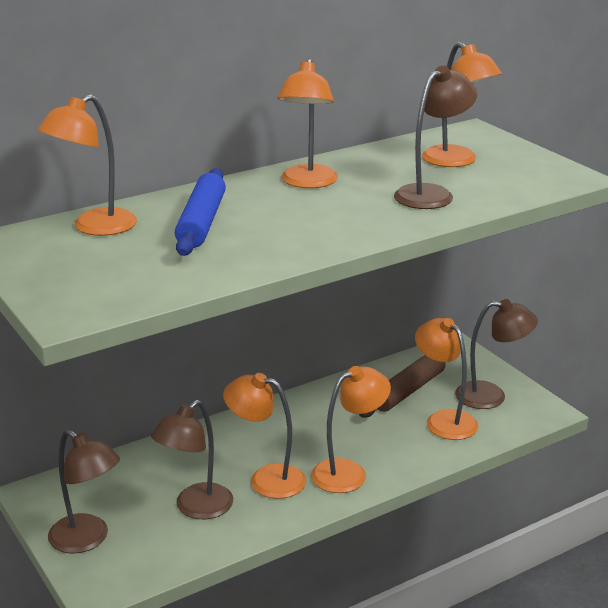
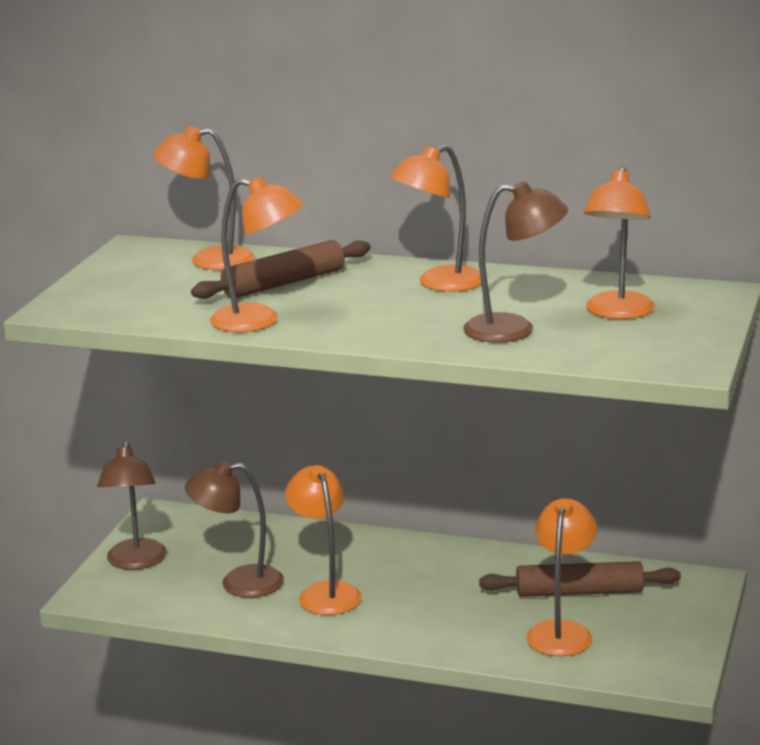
camera: 50 degrees right, 5 degrees down
(201, 222) = (283, 283): blue rolling pin -> brown rolling pin
(349, 472) = (396, 623): orange lamp -> orange lamp (259, 321)
(491, 396) = (650, 637): brown lamp -> none

